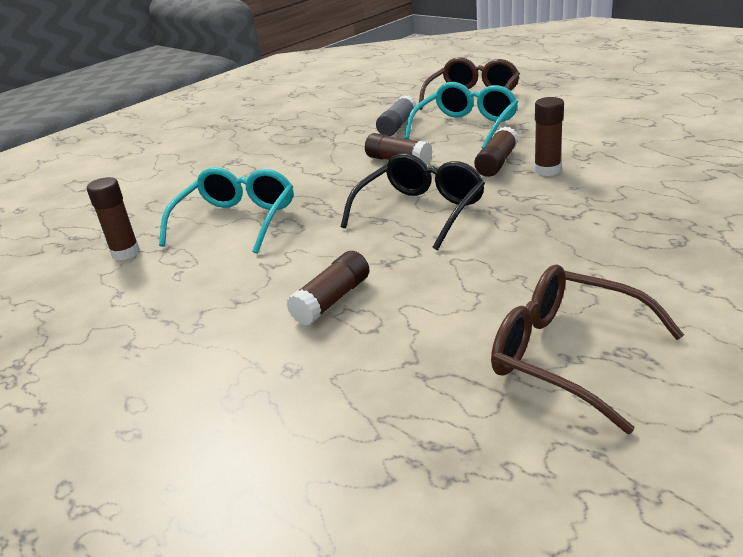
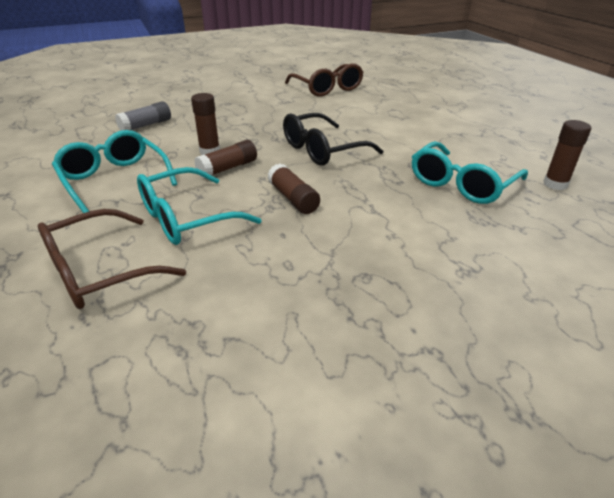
camera: 160 degrees left, 5 degrees up
(332, 300) = (407, 122): brown glue stick -> none
(397, 126) = (241, 253): grey glue stick -> grey glue stick (146, 125)
(580, 126) = (114, 179): none -> turquoise glasses

